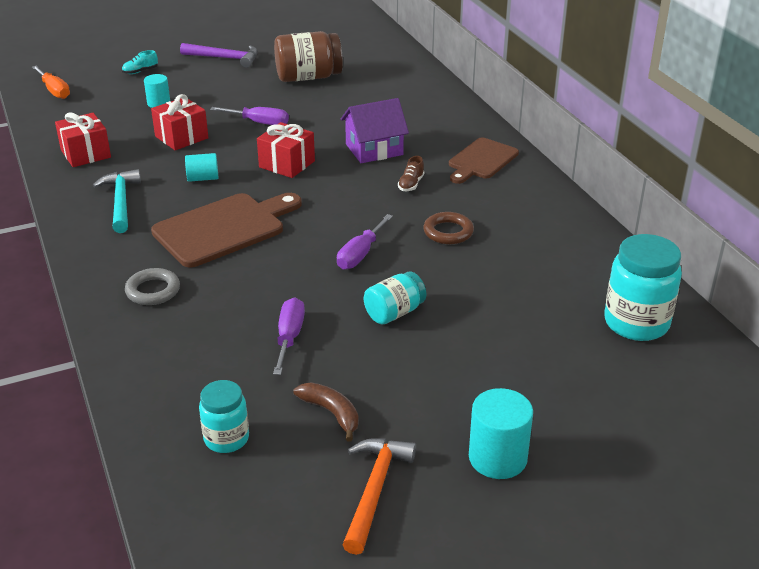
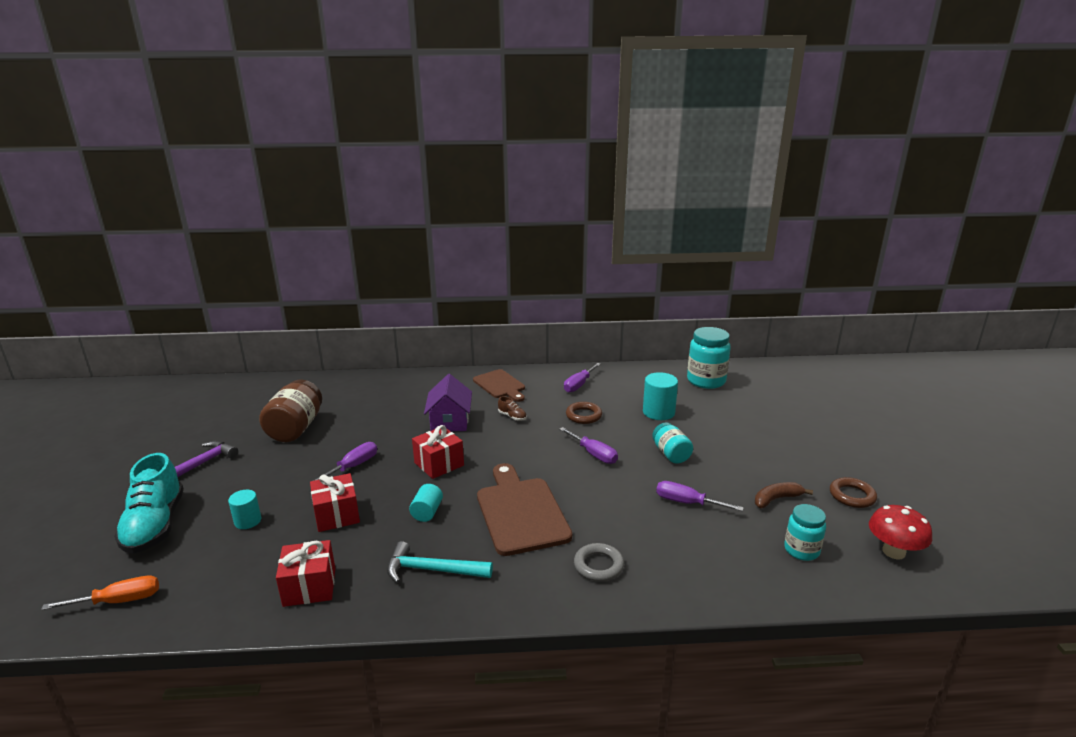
camera: 70 degrees left, 10 degrees down
(140, 71) = (155, 525): turquoise shoe -> turquoise shoe, size x2.48
(252, 529) = (893, 552): none -> red mushroom
(375, 490) = (852, 496): orange hammer -> brown ring
(497, 458) = (821, 448): turquoise cylinder -> turquoise cylinder (658, 412)
(528, 214) = (579, 385): none -> purple screwdriver

